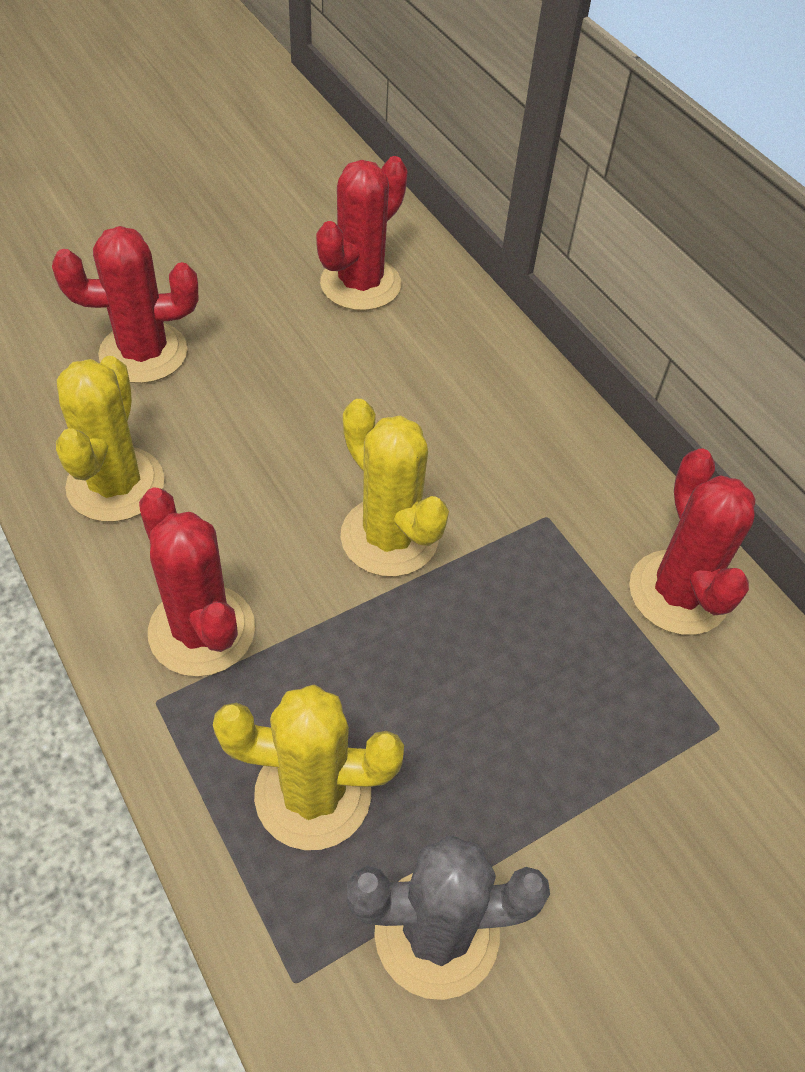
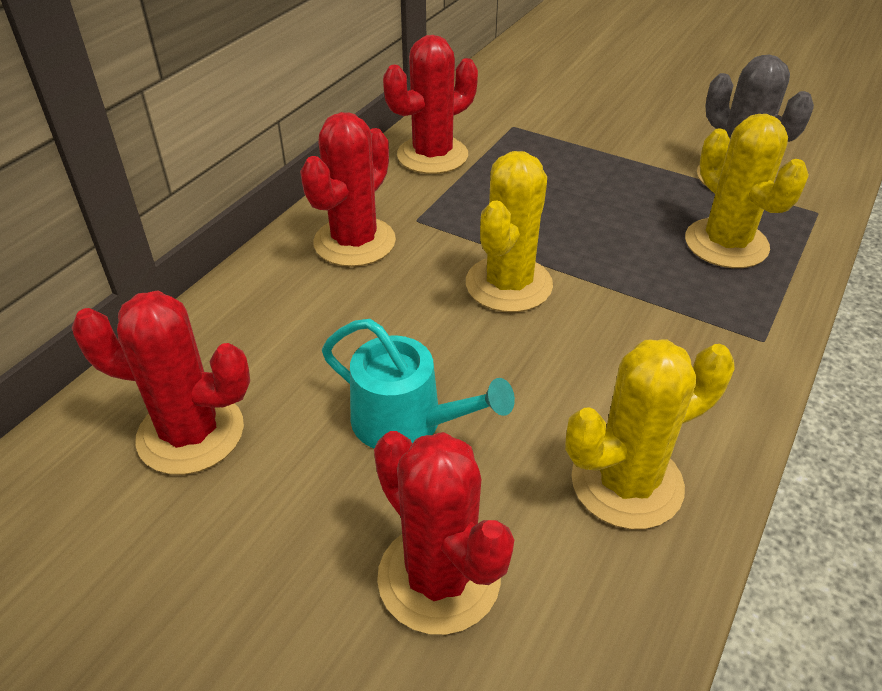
camera: 115 degrees left, 10 degrees down
(202, 630) = (690, 344): red cactus -> red cactus (354, 242)
(279, 391) = (406, 421): none -> turquoise watering can

